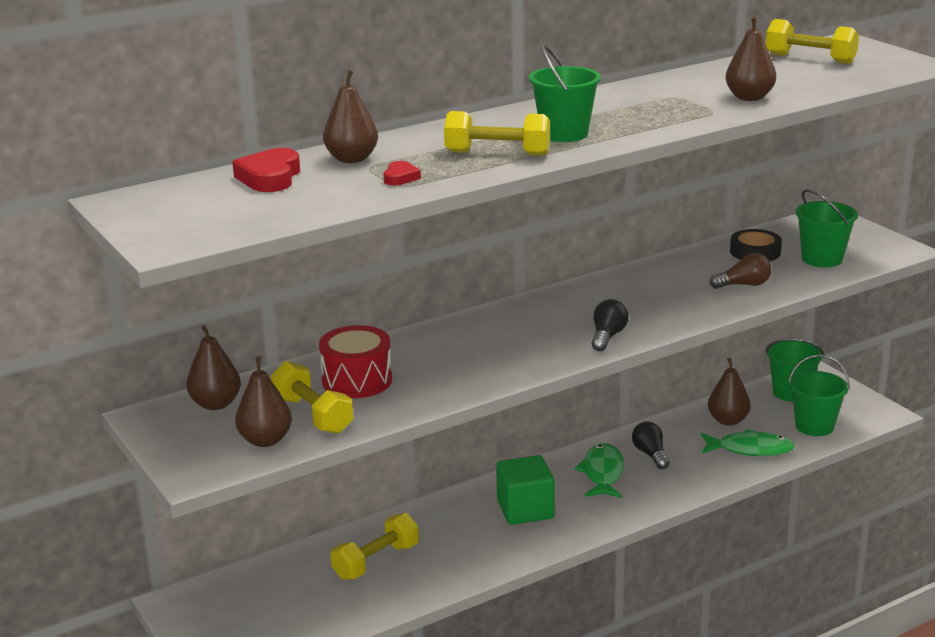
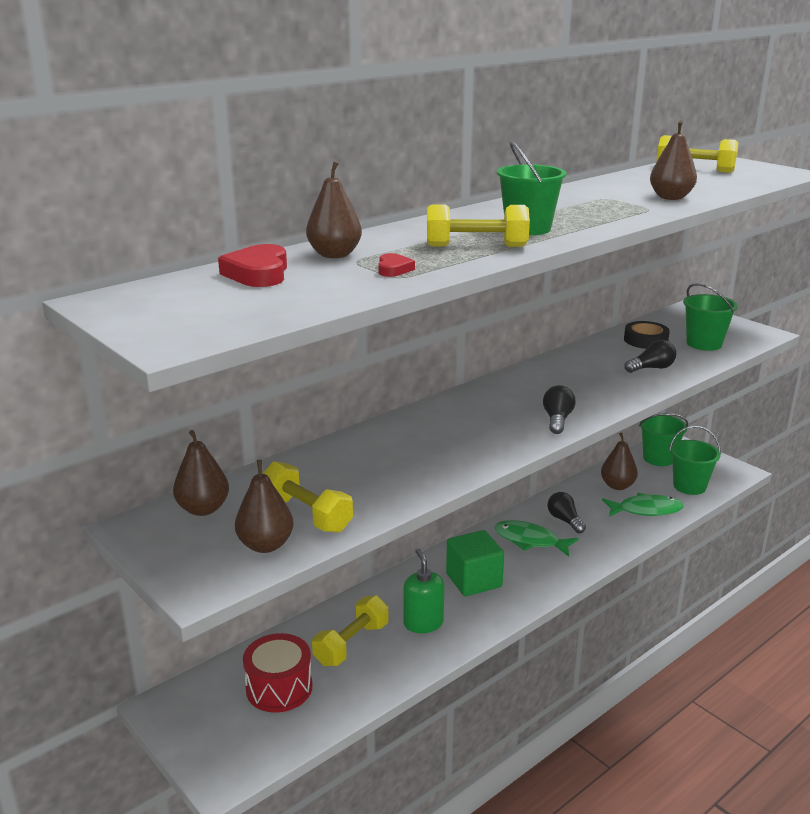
camera: 10 degrees left, 0 degrees up
(357, 380) = (339, 476): red drum -> red drum (279, 688)
(457, 547) = (423, 623): none -> green soap dispenser
(602, 473) = (530, 540): green fish -> green fish turned 60 degrees counterclockwise
(743, 285) = (651, 368): brown light bulb -> black light bulb

